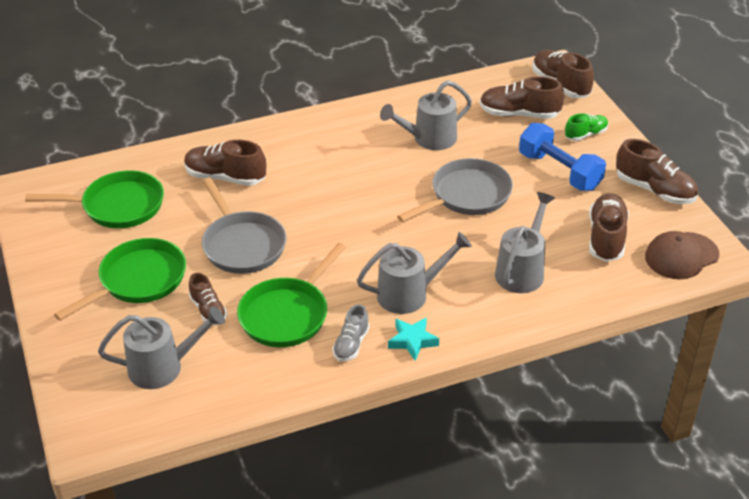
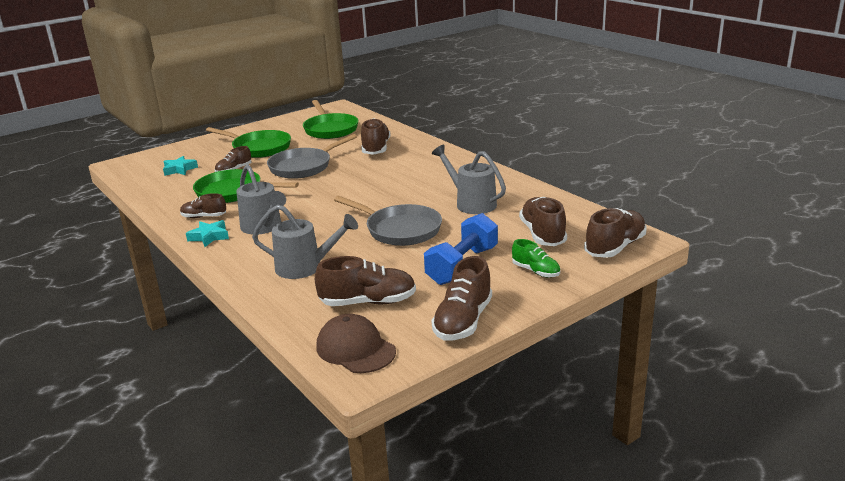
camera: 75 degrees right, 15 degrees down
(164, 367) = (179, 169): grey watering can -> turquoise star
(351, 344) = (204, 217): grey shoe -> brown shoe

